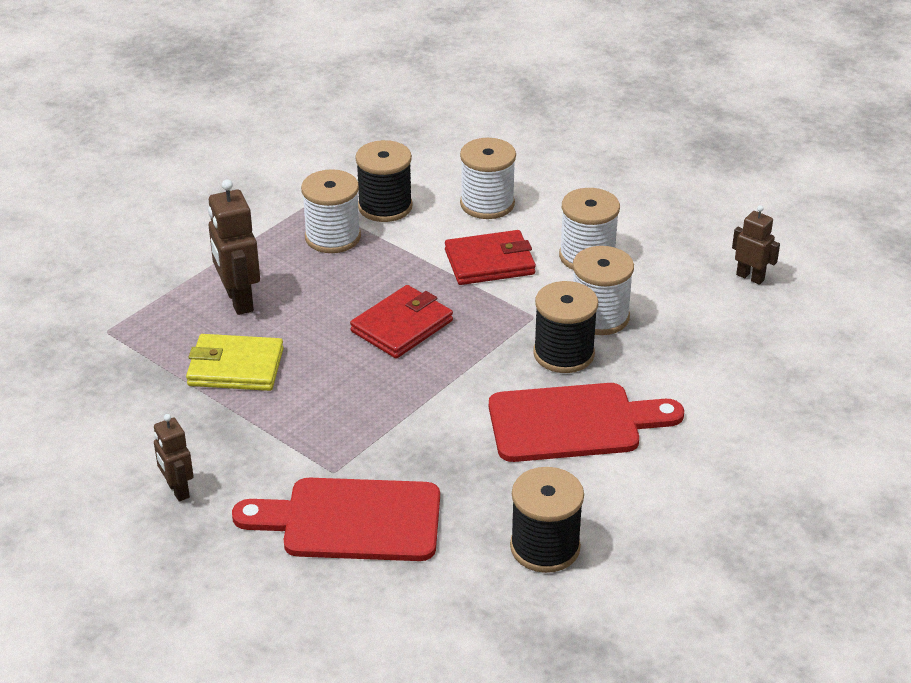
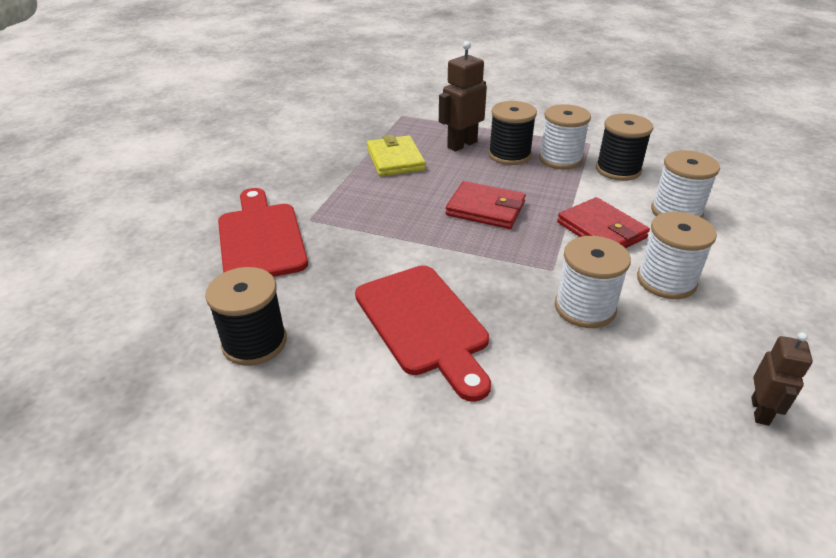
camera: 70 degrees right, 0 degrees up
(177, 490) = (270, 170): brown robot -> none
(563, 354) = (515, 297): black spool -> black spool (509, 155)

